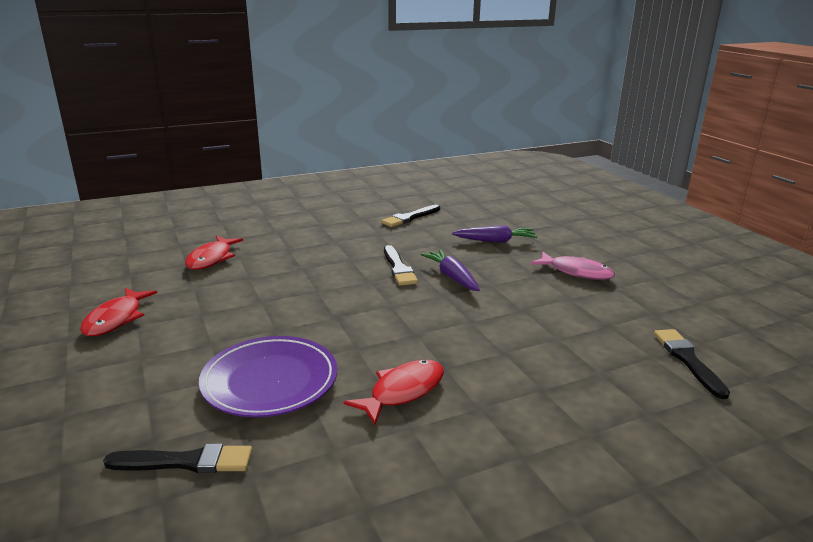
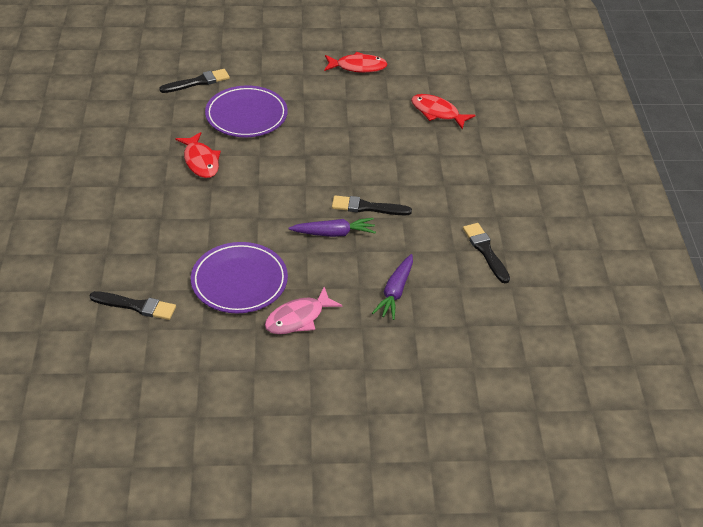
camera: 110 degrees right, 20 degrees up
(116, 319) = (358, 67): red fish -> red fish turned 150 degrees clockwise
(186, 462) = (197, 82): black brush -> black brush turned 135 degrees counterclockwise
(572, 309) = (239, 281): none -> purple plate

